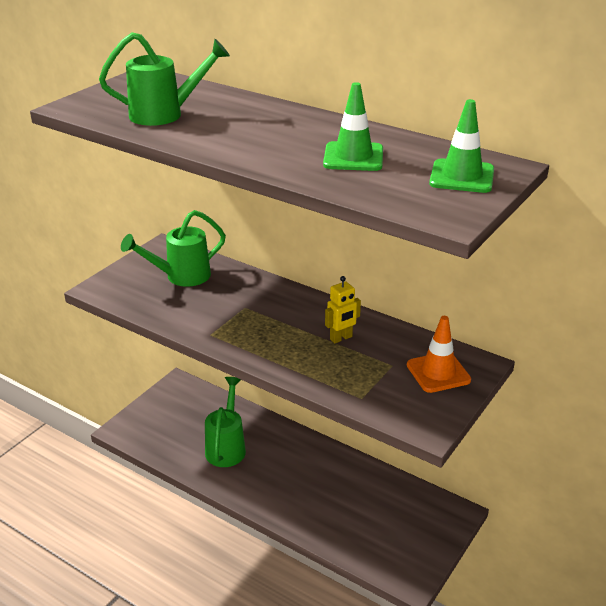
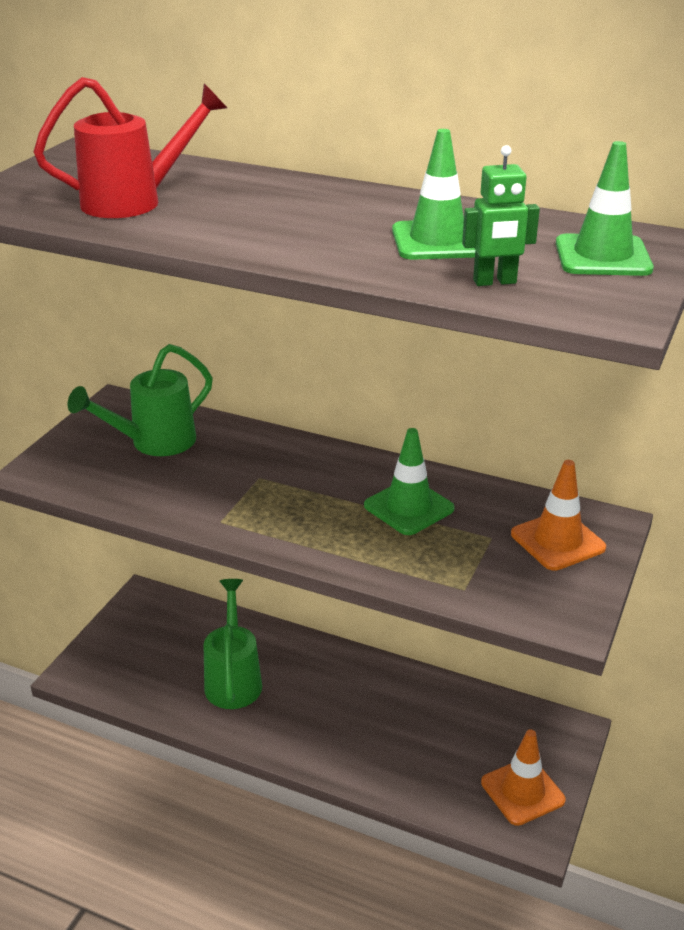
camera: 10 degrees left, 0 degrees up
(165, 114) = (134, 202): green watering can -> red watering can
(341, 338) = (409, 507): yellow robot -> green traffic cone
(378, 189) = (494, 282): none -> green robot
(409, 549) = (522, 791): none -> orange traffic cone

